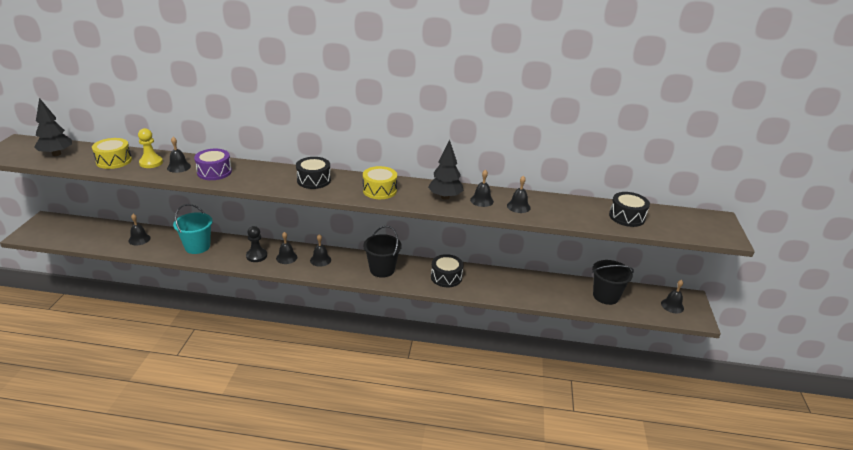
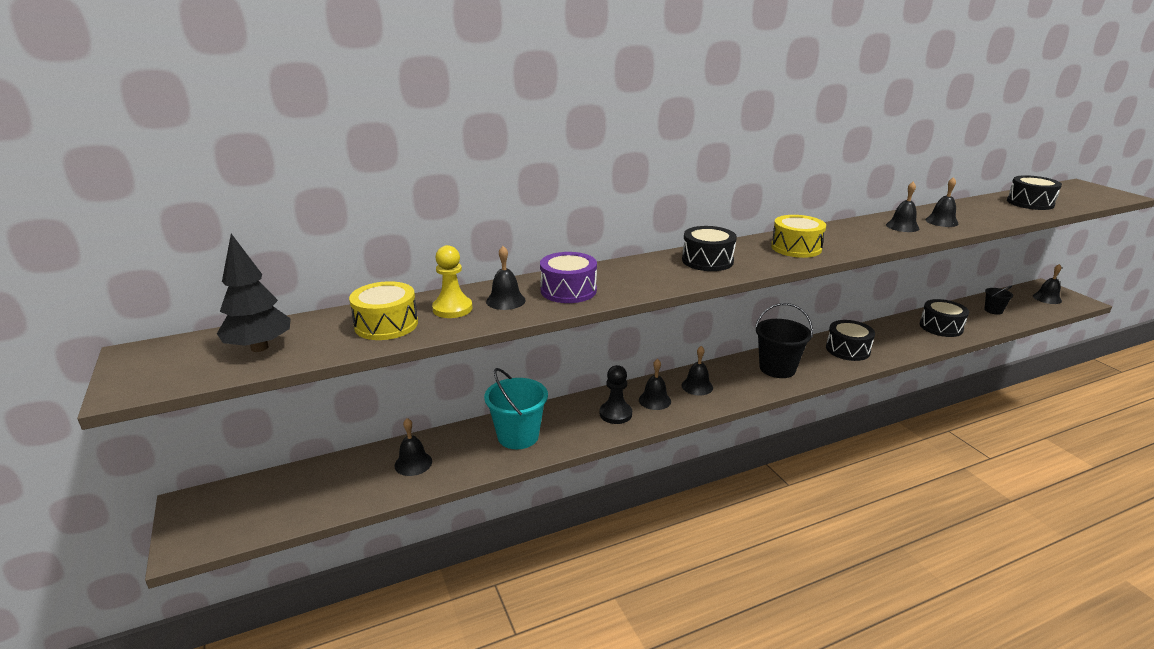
camera: 30 degrees left, 5 degrees down
(445, 197) = (867, 234): black tree -> none
(540, 290) = (941, 327): none -> black drum
(605, 296) = (993, 310): black bucket -> black bucket, size x0.54

